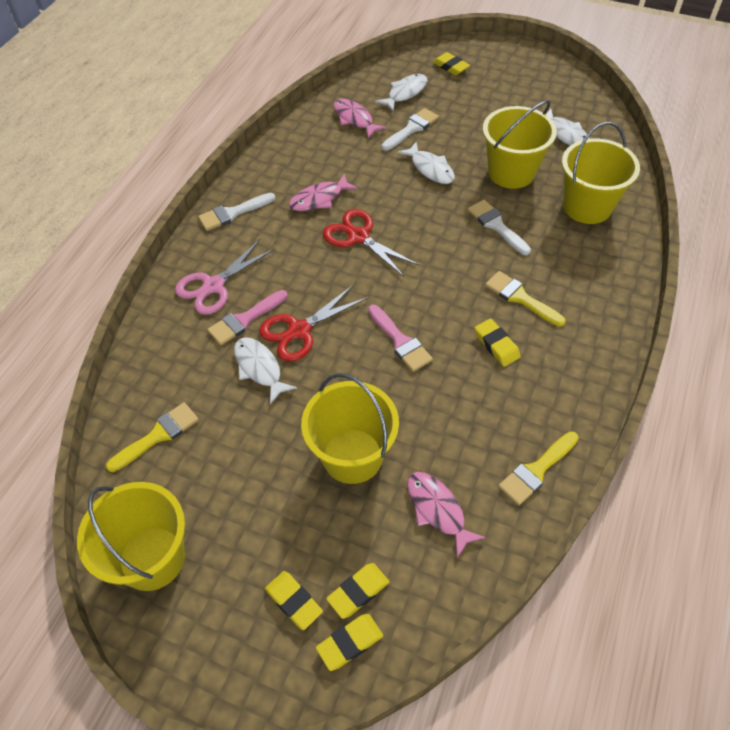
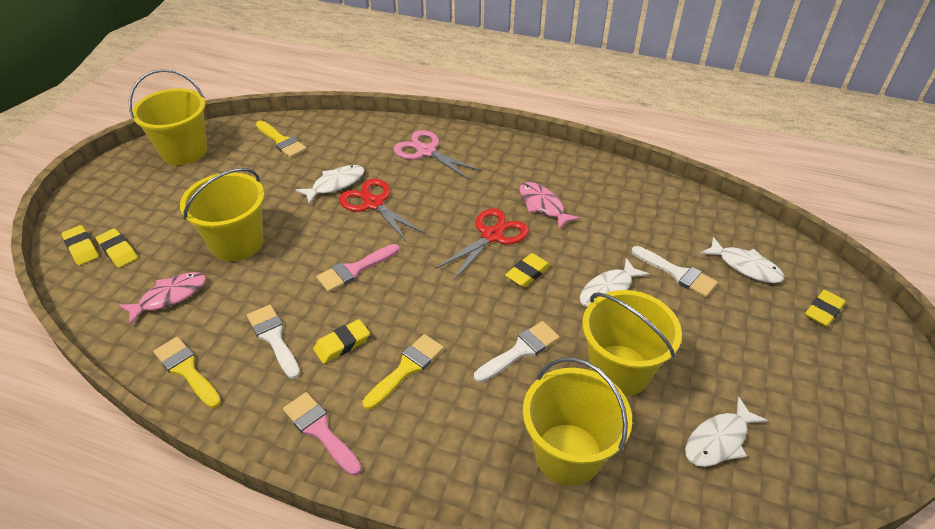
camera: 85 degrees right, 10 degrees down
(233, 213) = (515, 153): white brush -> white brush (274, 338)
(245, 319) = (388, 172): pink brush -> pink brush (320, 431)
(294, 601) = (125, 218): yellow eraser -> yellow eraser (528, 273)
(354, 119) = (678, 225): pink fish -> none

